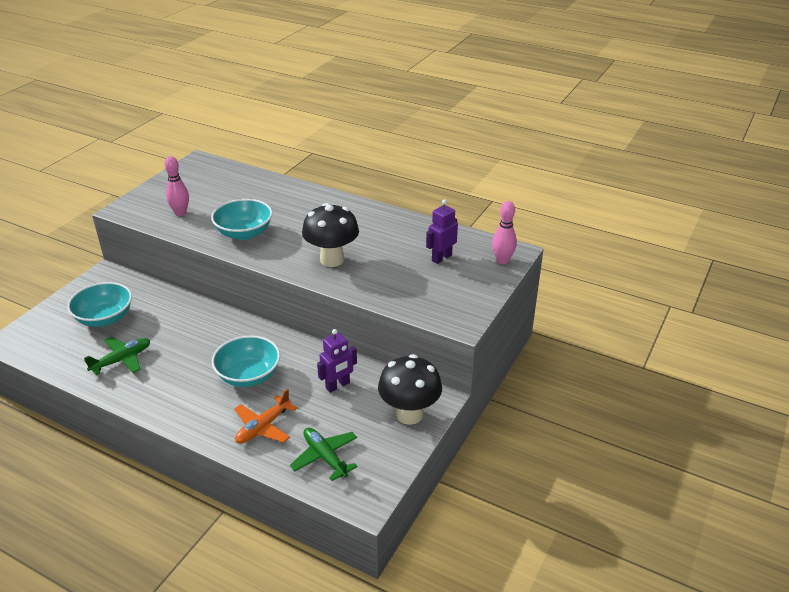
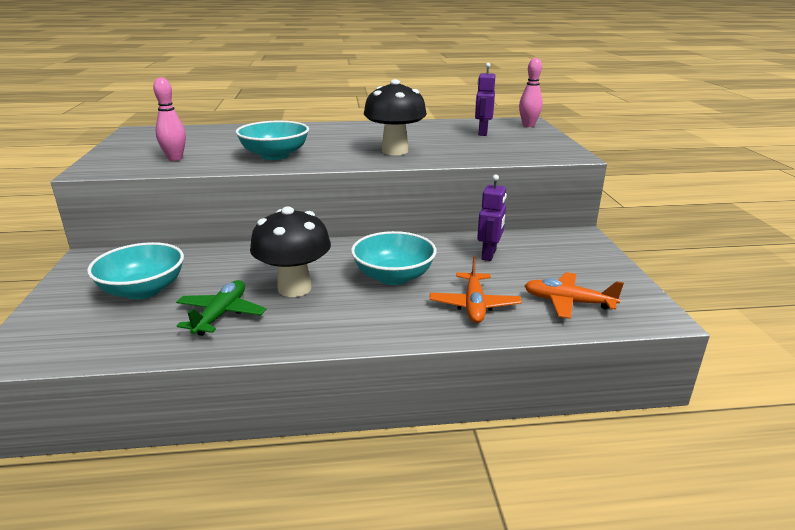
camera: 35 degrees left, 10 degrees down
(325, 457) = (567, 302): green plane -> orange plane
(409, 414) = (579, 251): black mushroom -> black mushroom (294, 288)

